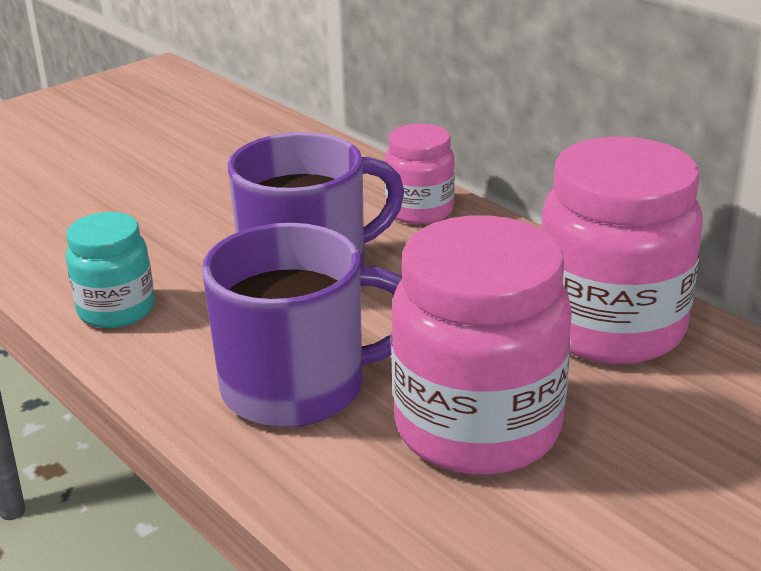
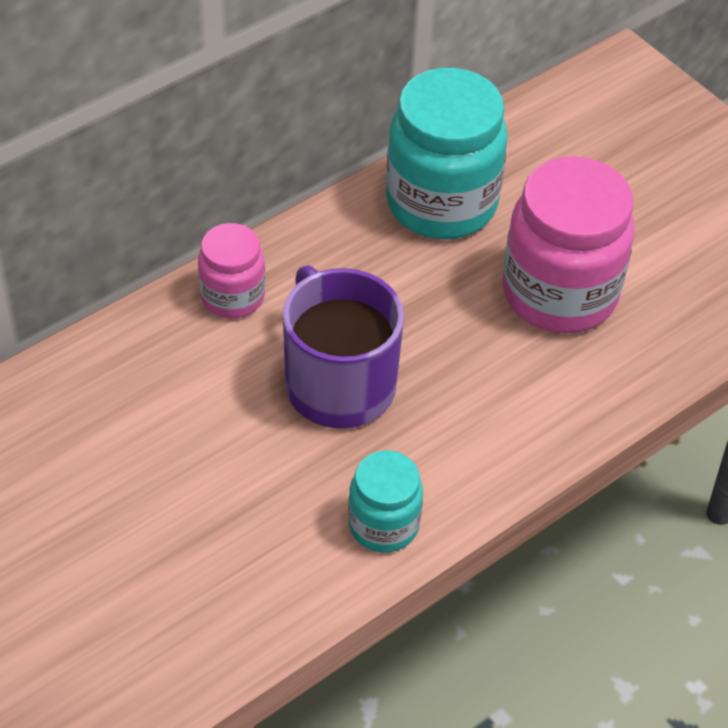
camera: 90 degrees left, 20 degrees up
(298, 387) = (507, 393): purple mug -> none
(610, 328) = (441, 203): pink jar -> turquoise jar

